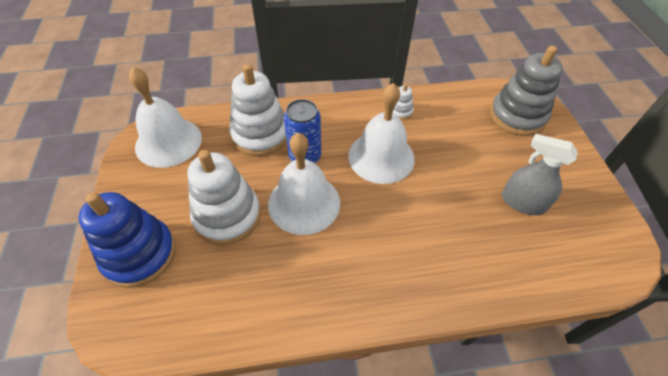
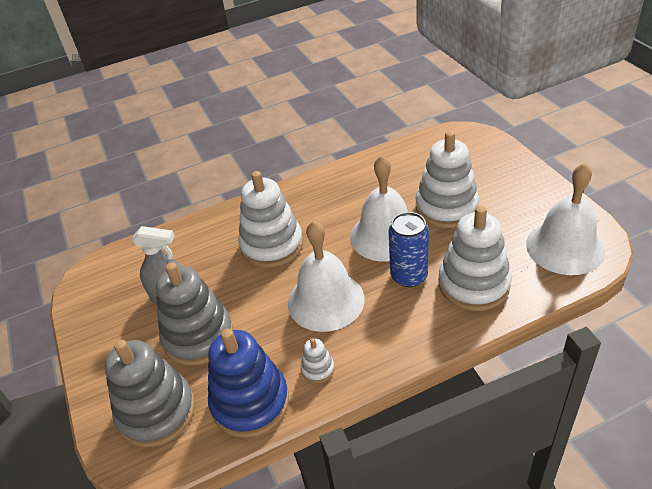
camera: 170 degrees right, 10 degrees down
(139, 254) = (492, 167): blue stacking toy -> blue stacking toy (250, 402)
(420, 230) = (272, 245): none -> white stacking toy
(492, 158) = (198, 336): none -> grey stacking toy

